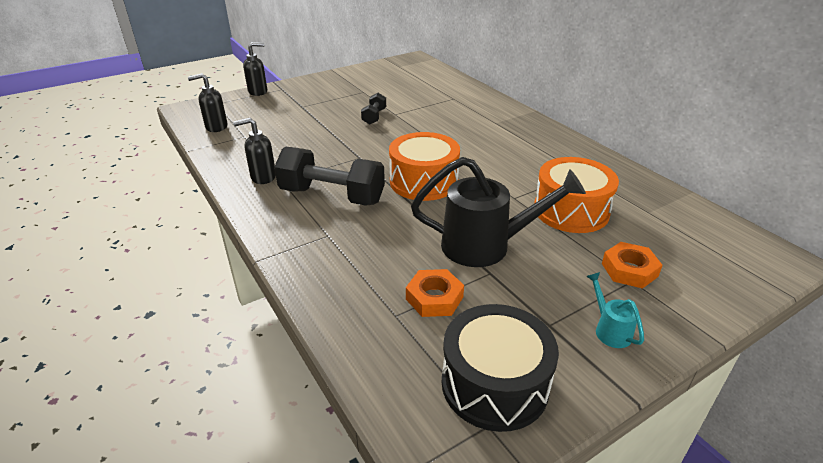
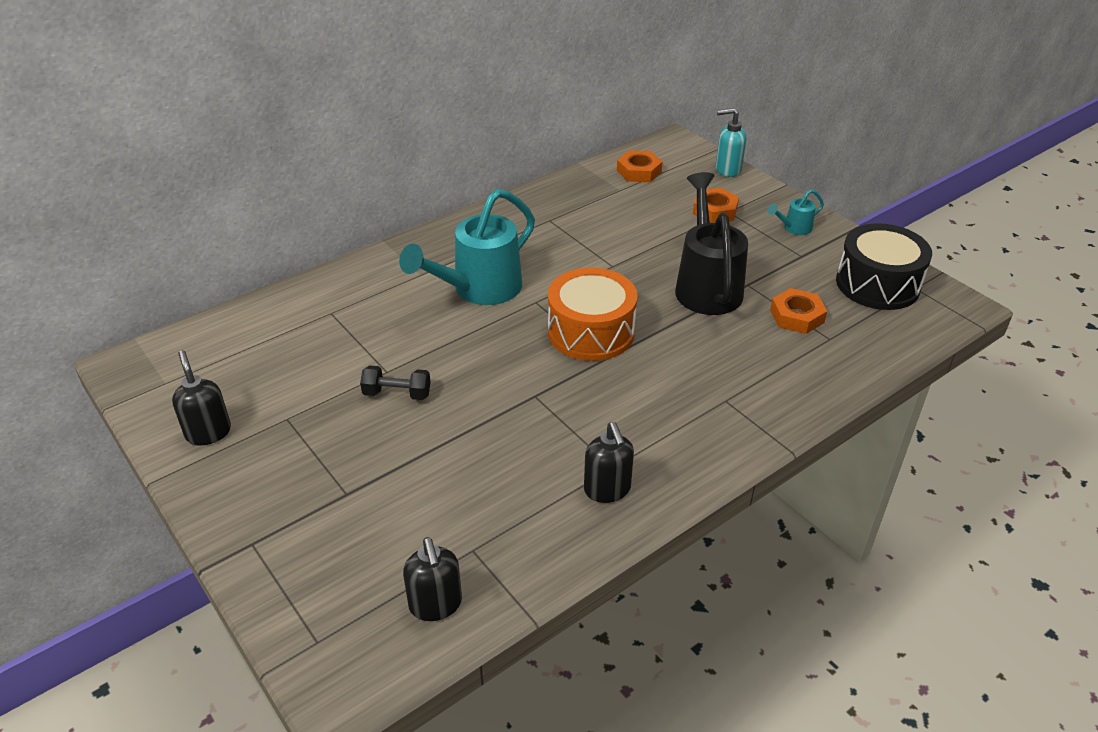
camera: 95 degrees left, 5 degrees up
(258, 92) = (261, 581): black soap dispenser -> black soap dispenser (208, 432)
(332, 196) = (642, 408): black dumbbell -> none
(478, 141) = (479, 289): none -> turquoise watering can
(571, 210) = (629, 232): orange drum -> none
(693, 226) = (639, 171): none -> orange nut
(734, 294) = (727, 170): none -> turquoise soap dispenser

